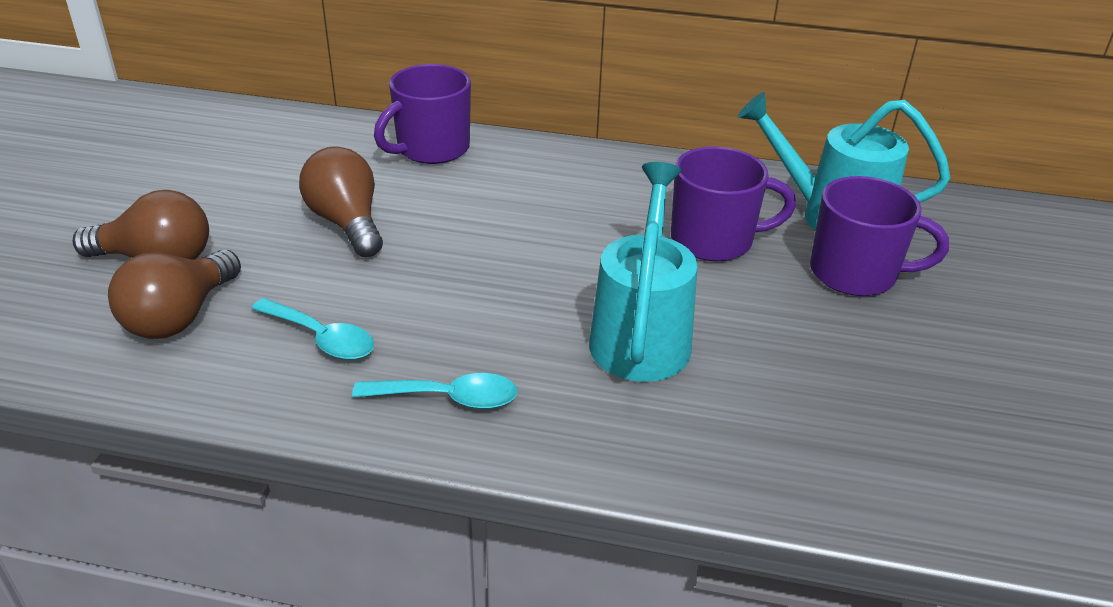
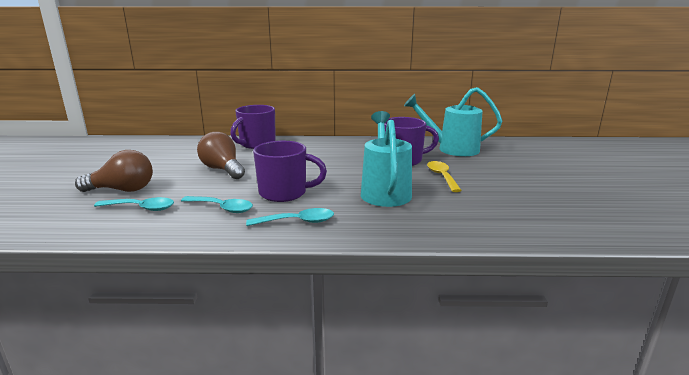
camera: 10 degrees left, 15 degrees down
(180, 317) = (141, 208): brown light bulb -> turquoise spoon
(775, 305) = (442, 177): none -> yellow spoon
(856, 274) = (472, 164): purple mug -> purple mug (284, 193)

